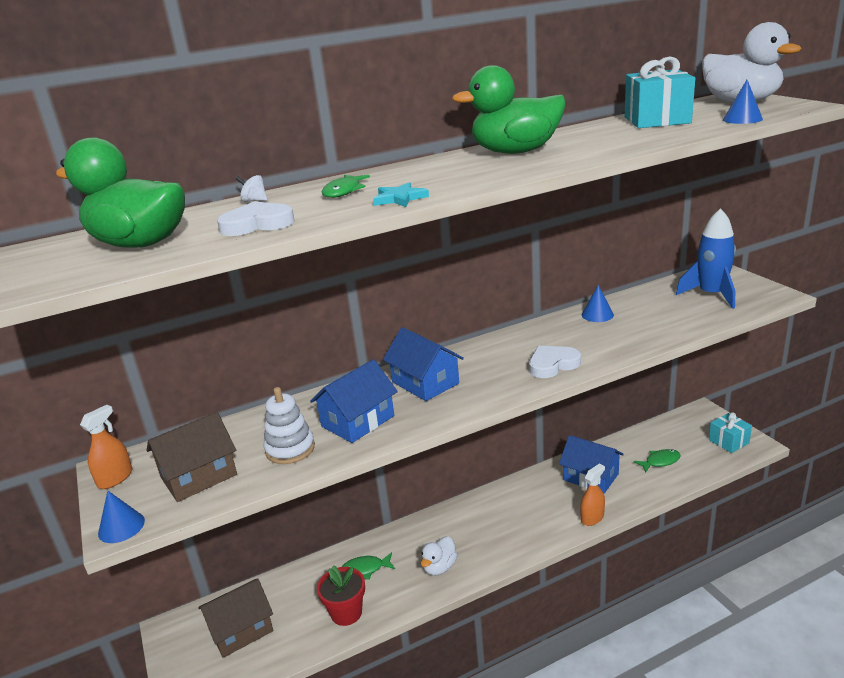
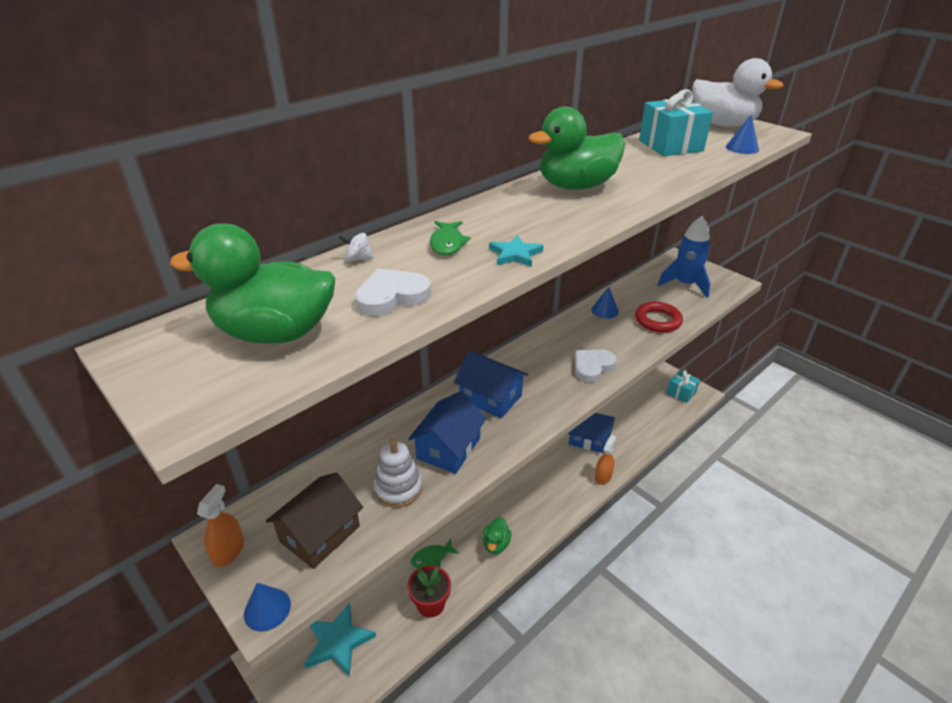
camera: 20 degrees left, 10 degrees up
(241, 629) = (338, 641): brown house -> turquoise star
(439, 567) = (496, 544): white duck -> green duck
(656, 327) = (657, 320): none -> red ring
(660, 461) = (637, 417): green fish -> none

